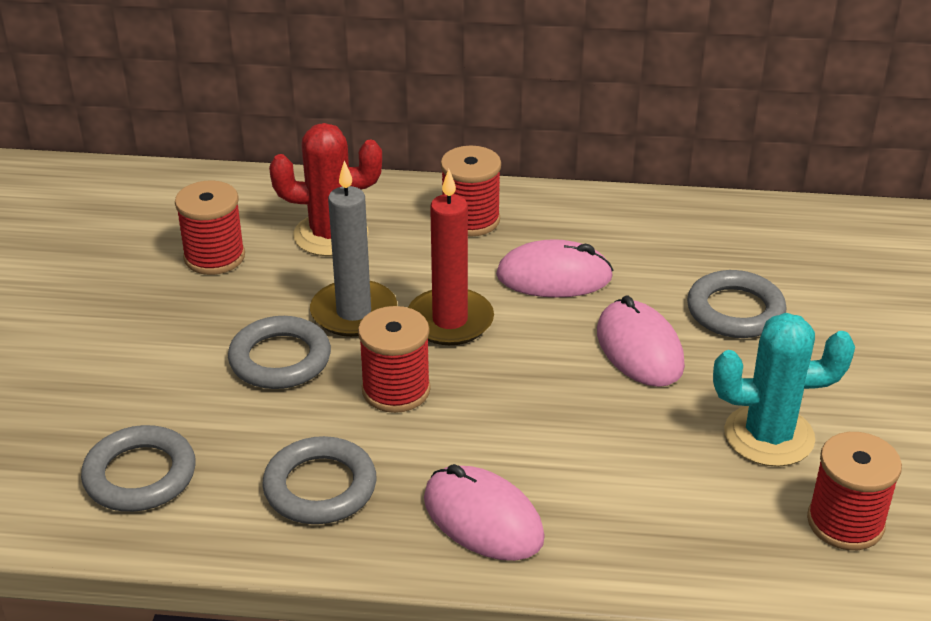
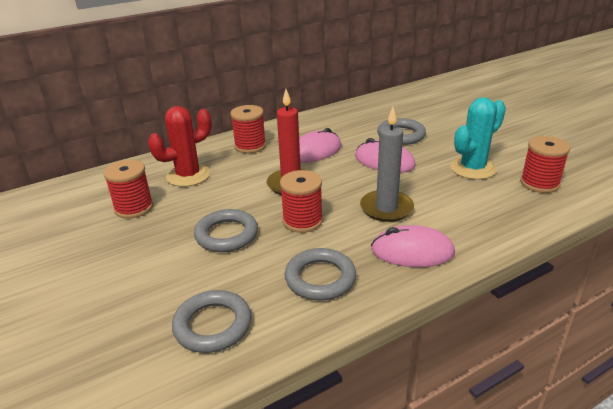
camera: 35 degrees left, 5 degrees down
(354, 312) = (240, 200): grey candle -> grey candle (386, 208)

